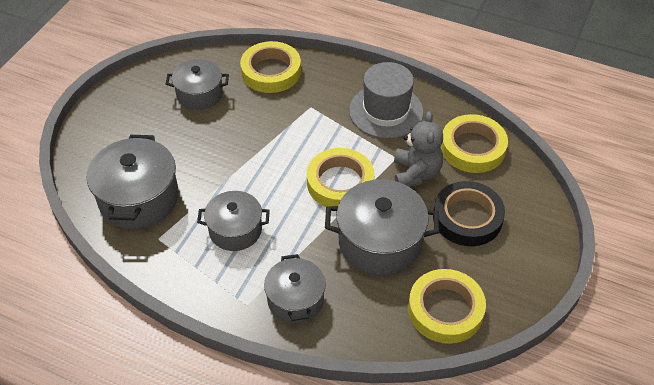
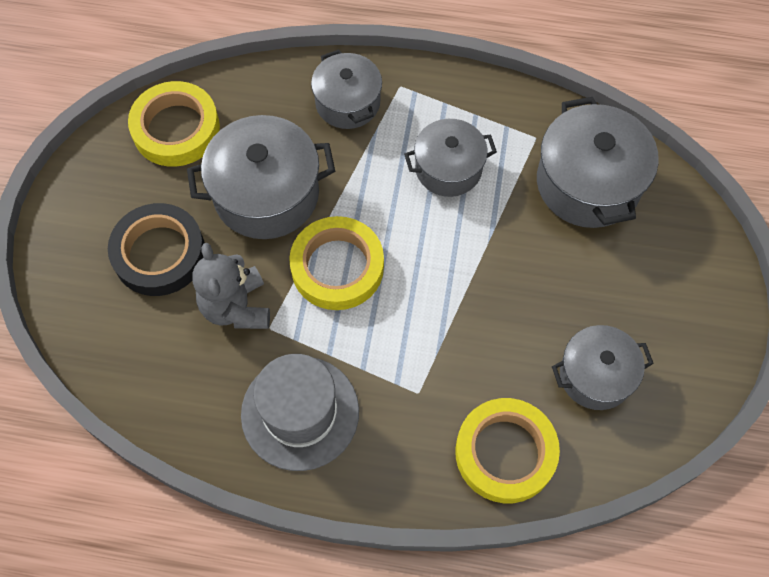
camera: 165 degrees right, 15 degrees up
(472, 148) = (159, 372): yellow tape -> none

